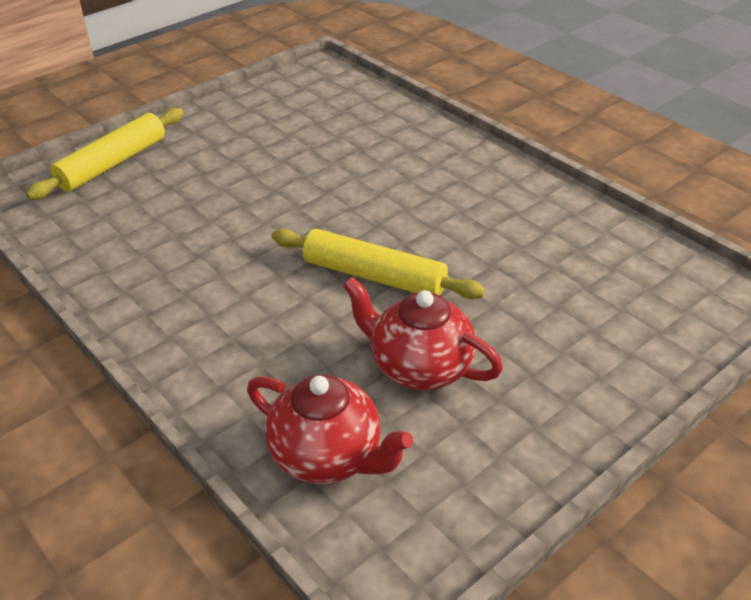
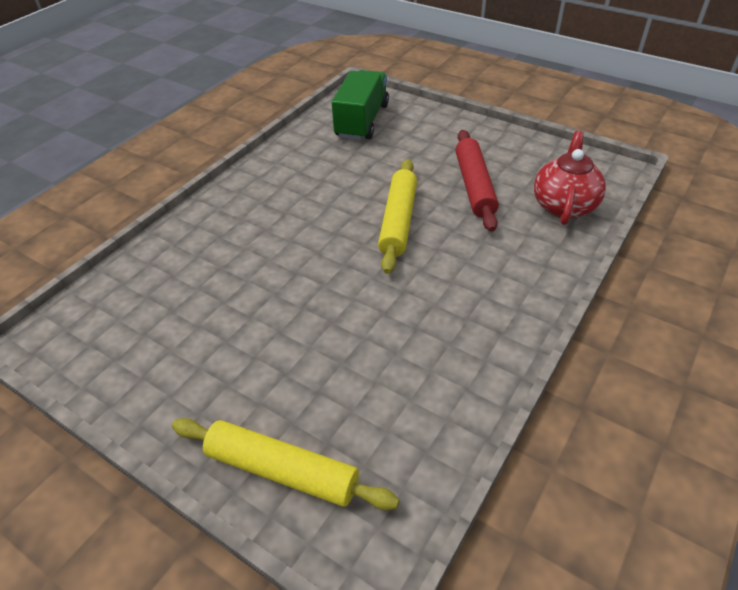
camera: 105 degrees left, 5 degrees up
(420, 367) = (474, 186): red teapot -> red rolling pin
(640, 286) = (362, 121): none -> green truck

